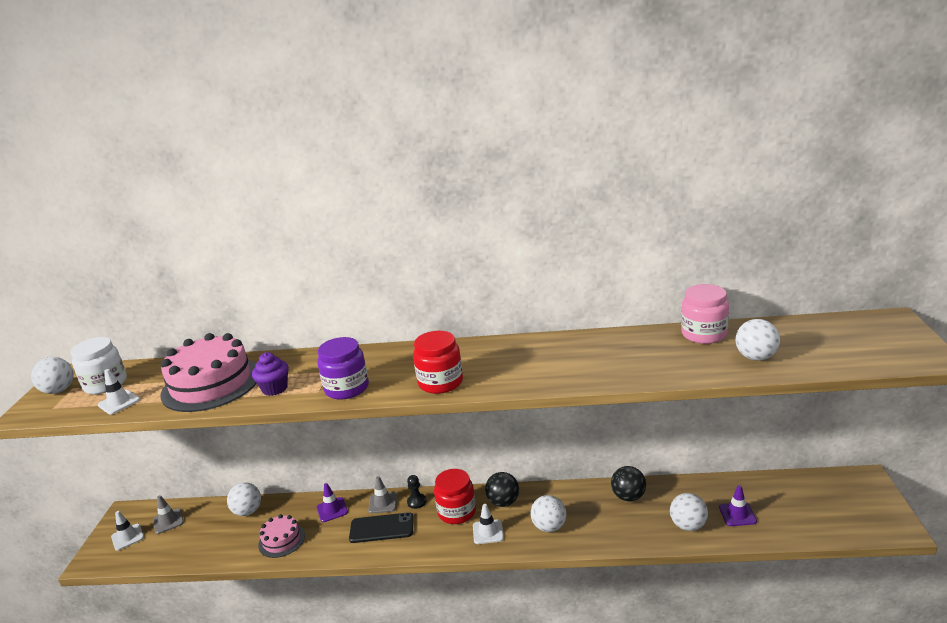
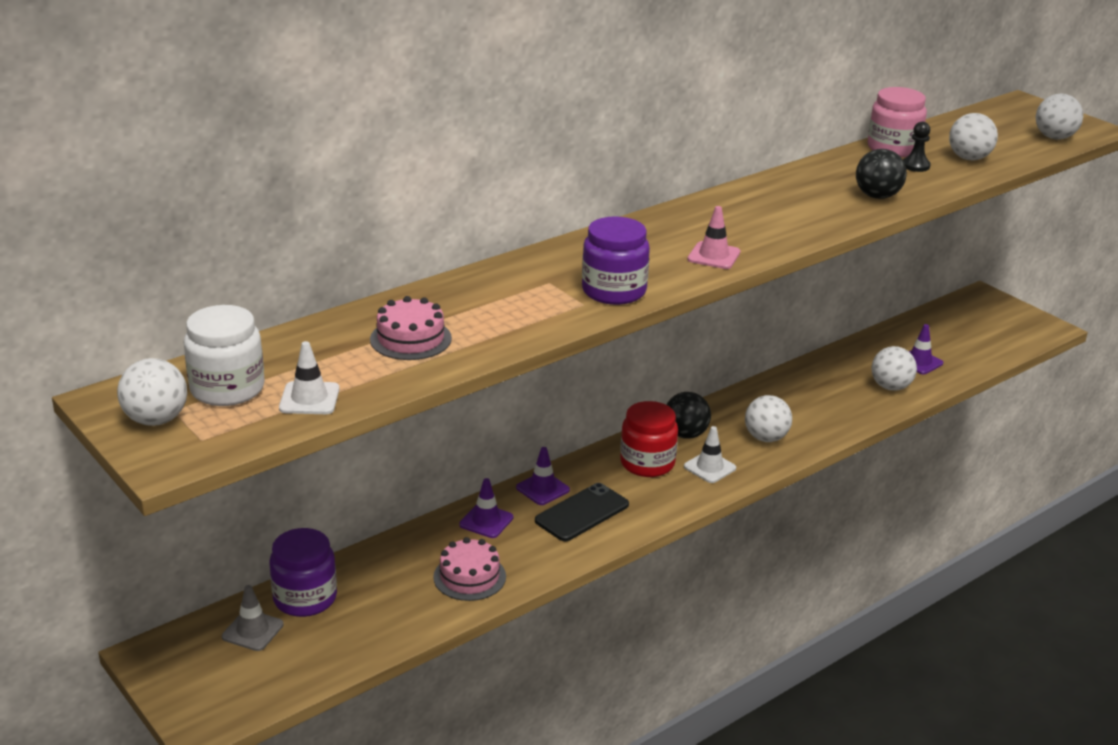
camera: 45 degrees left, 5 degrees up
(127, 537) = (216, 674): white traffic cone -> none
(207, 514) = (305, 598): none -> purple jar
(211, 384) = (410, 339): pink cake -> pink cake, size x0.52
(248, 511) = (365, 570): white ball -> white ball (1054, 137)
(275, 389) = (518, 318): purple cupcake -> none
(383, 503) = (542, 489): grey traffic cone -> purple traffic cone
(416, 502) = (584, 472): black pawn -> black pawn (915, 166)
(440, 382) = (713, 256): red jar -> pink traffic cone
(628, 497) = (805, 382): black ball -> black ball (877, 196)

